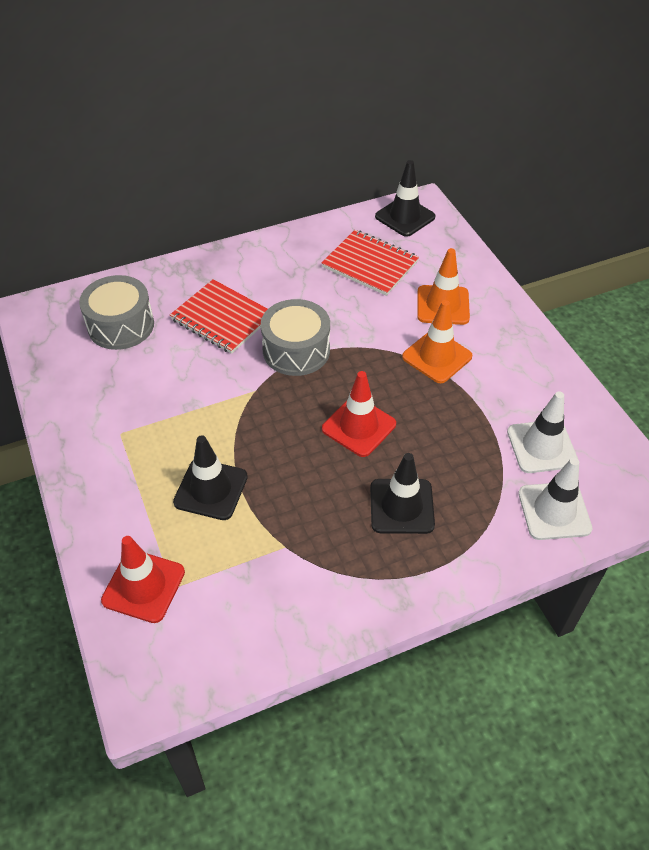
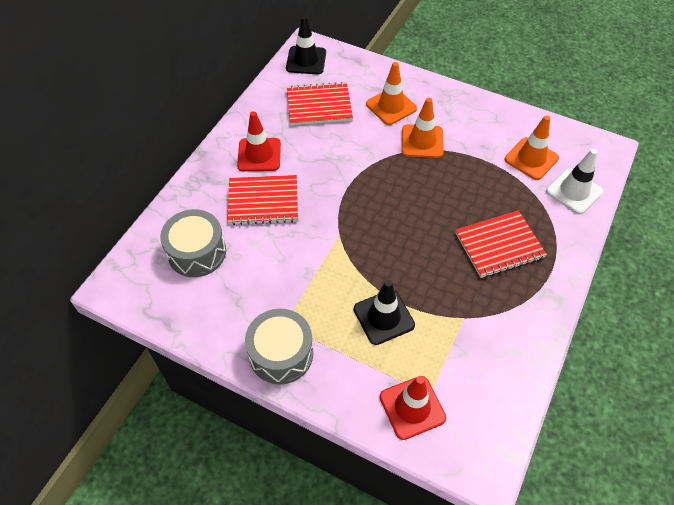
camera: 40 degrees left, 5 degrees up
(296, 350) = (335, 191): grey drum -> grey drum (281, 354)
(359, 426) = (425, 215): red traffic cone -> red traffic cone (259, 155)
(401, 506) = (499, 245): black traffic cone -> red notebook
(541, 446) = (531, 159): white traffic cone -> orange traffic cone

